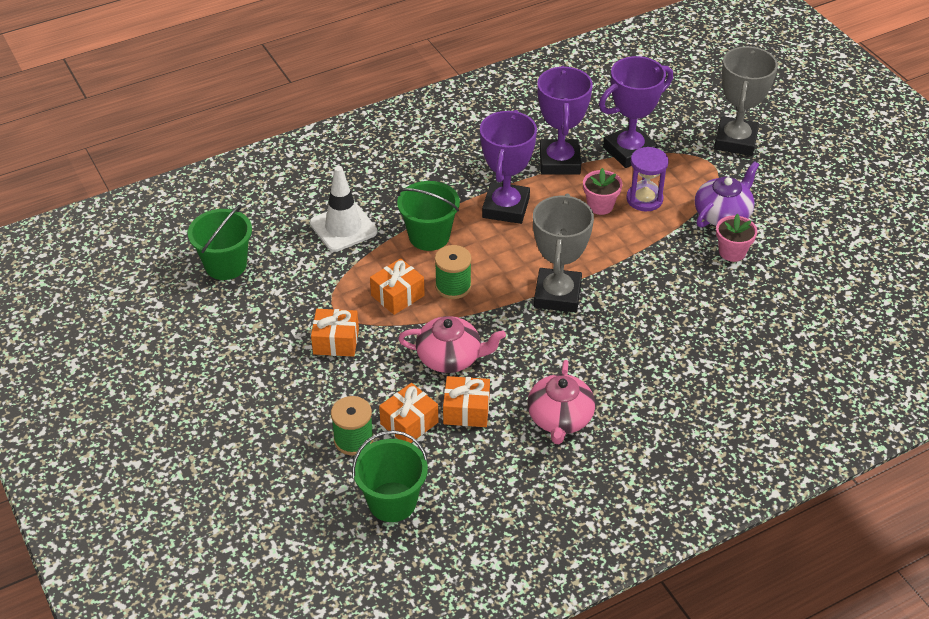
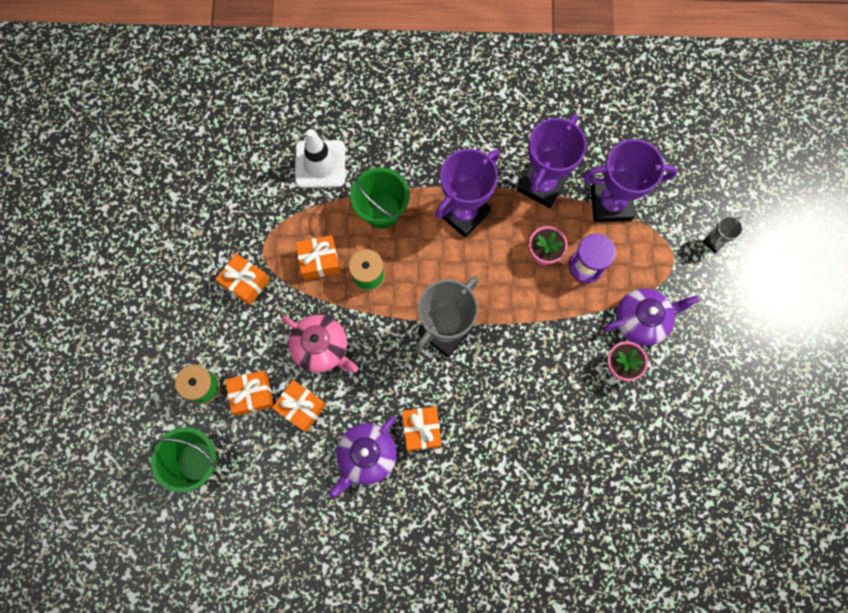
camera: 30 degrees right, 30 degrees up
(226, 265) = (208, 156): green bucket -> none
(560, 418) = (366, 456): pink teapot -> purple teapot
(596, 375) = (421, 430): none -> orange gift
(735, 141) = (714, 241): grey trophy -> grey trophy, size x0.45

